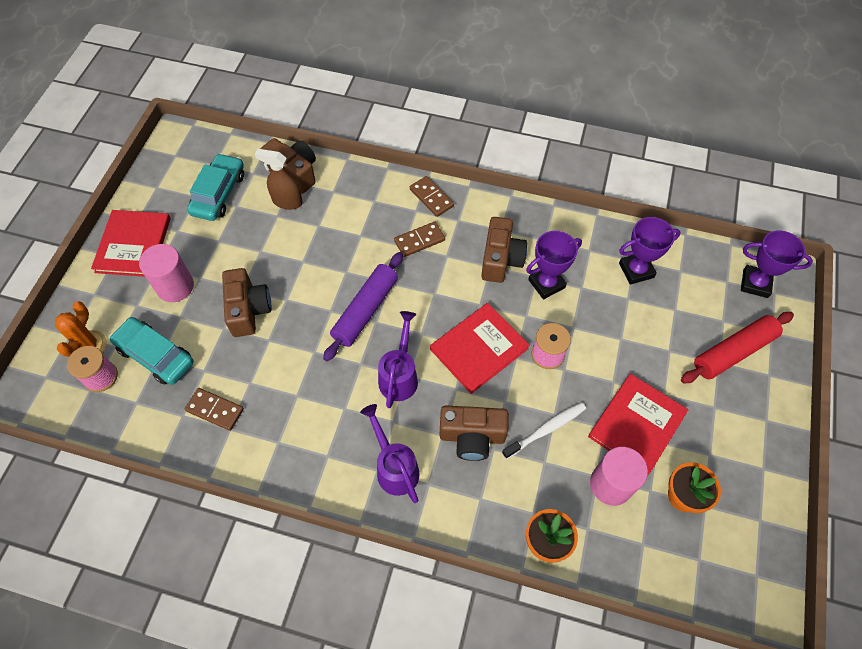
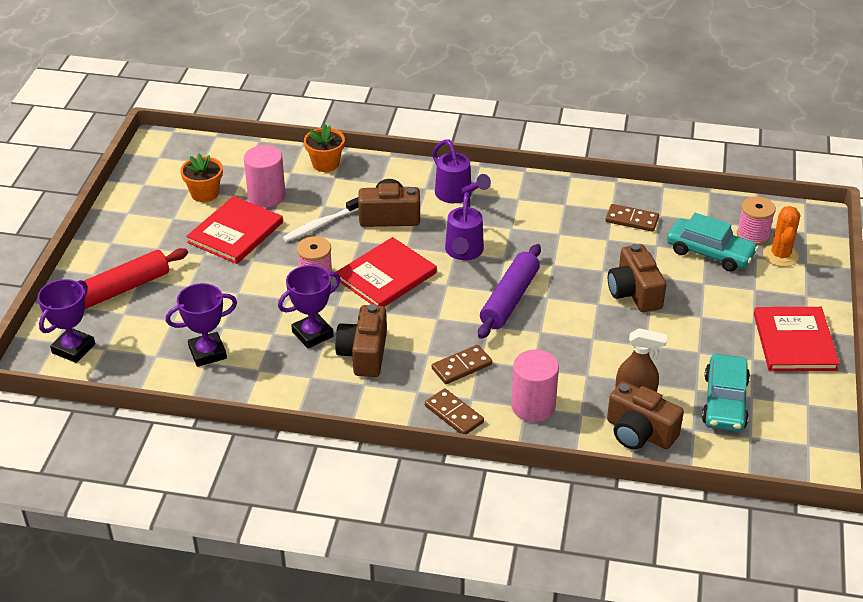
camera: 175 degrees right, 20 degrees down
(175, 286) = (723, 307): pink cylinder -> pink cylinder (533, 406)
(755, 283) = (73, 348): purple trophy -> purple trophy turned 75 degrees counterclockwise

